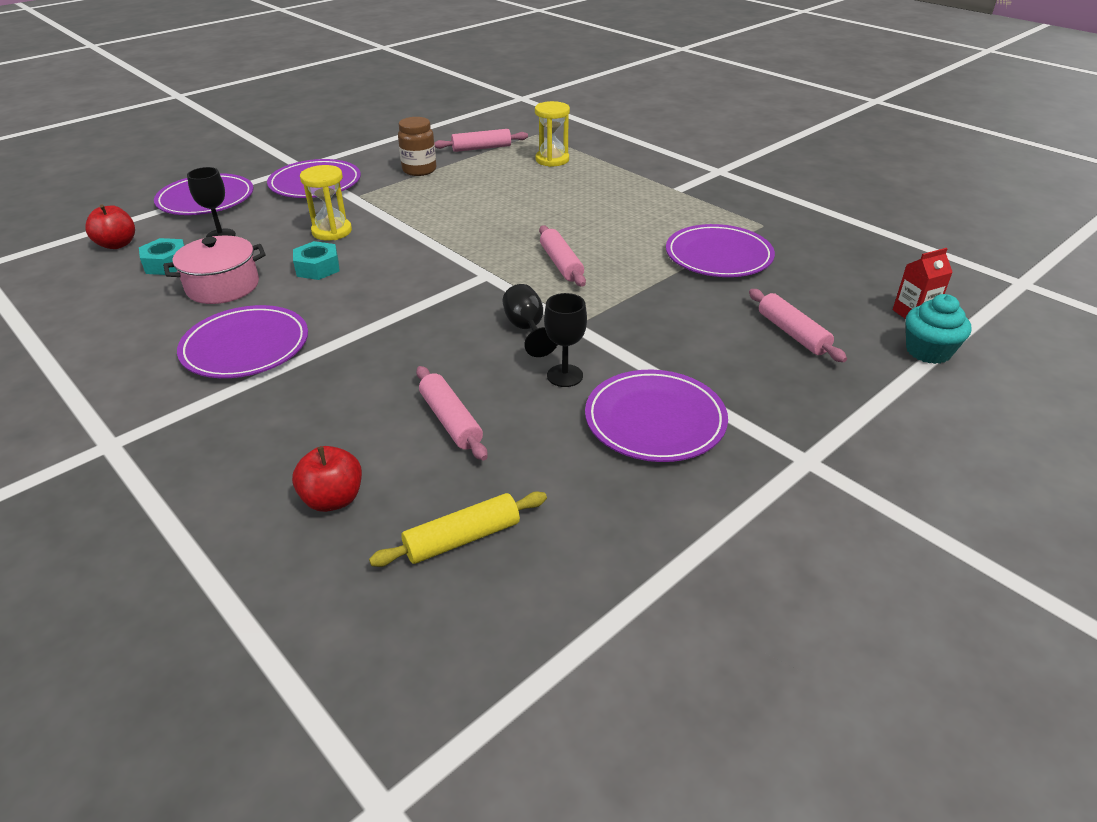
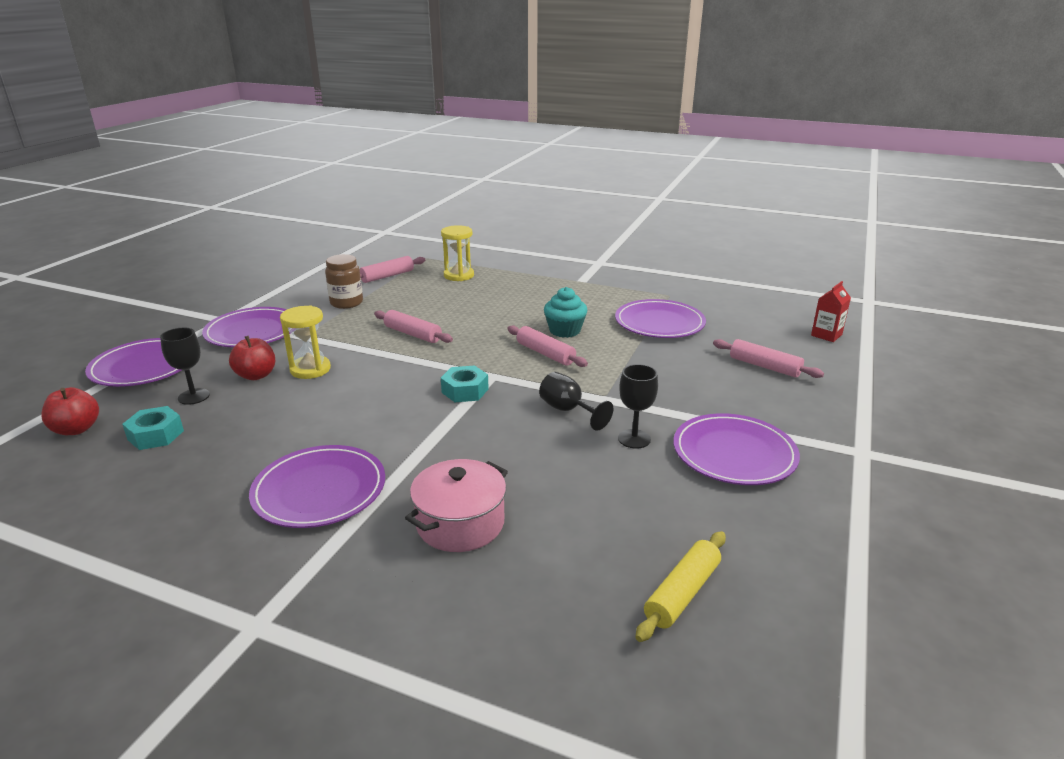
camera: 25 degrees left, 10 degrees down
(223, 286) = (241, 442): pink pot -> pink pot (460, 523)
(318, 268) = (326, 403): turquoise nut -> turquoise nut (465, 391)
(333, 499) = (539, 599): red apple -> red apple (256, 375)
(450, 421) = (577, 500): pink rolling pin -> pink rolling pin (412, 334)
(928, 351) = (860, 358): turquoise cupcake -> turquoise cupcake (565, 331)

